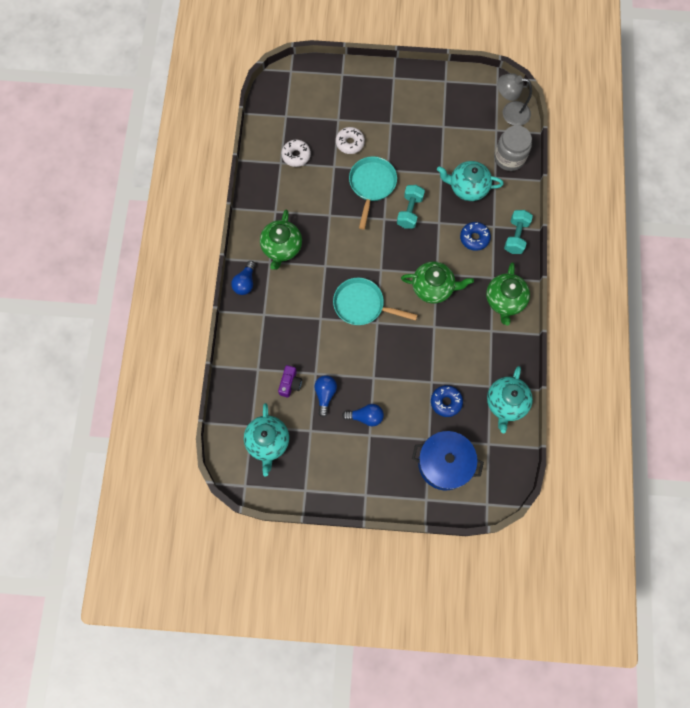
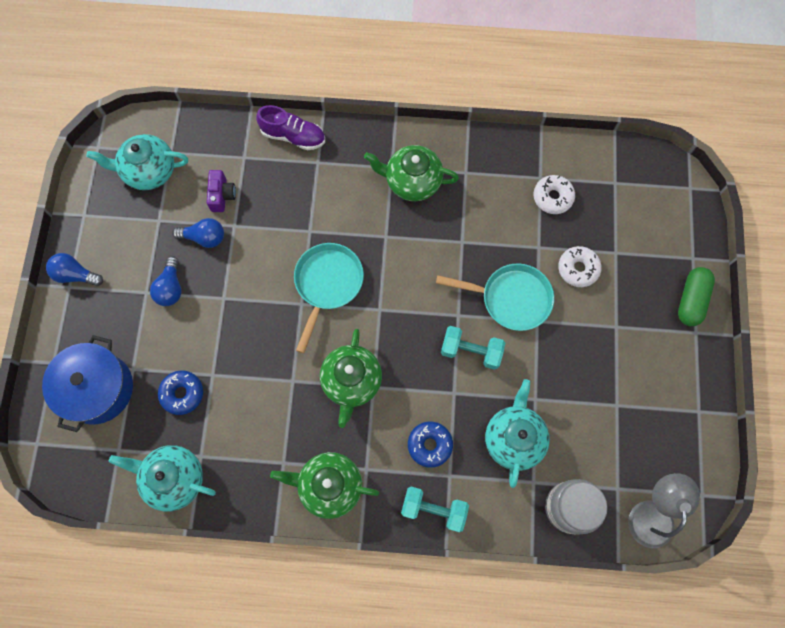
camera: 90 degrees right, 0 degrees up
(241, 333) = (293, 136): none -> purple shoe
(245, 282) = (362, 139): blue light bulb -> blue light bulb (76, 275)
(290, 384) = (222, 195): purple camera -> purple camera turned 105 degrees counterclockwise
(371, 78) = (691, 300): none -> green capsule

